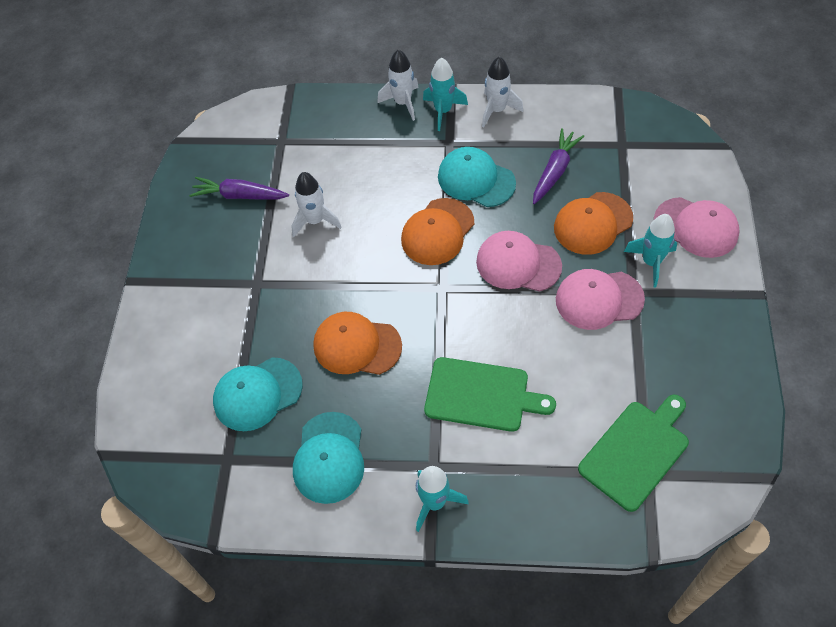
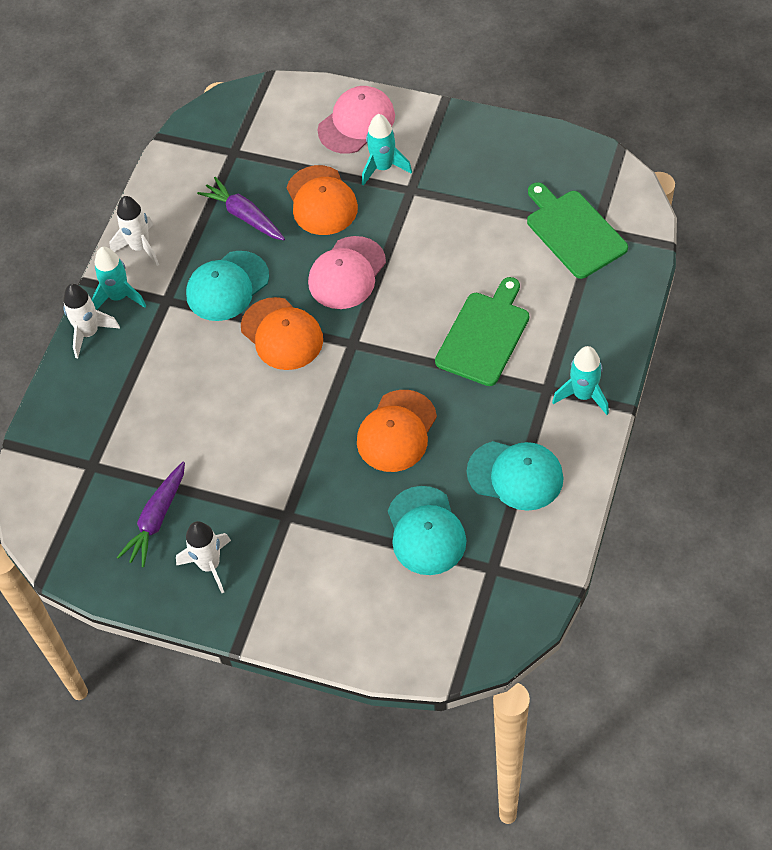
camera: 75 degrees left, 0 degrees up
(315, 221) = (223, 446): white rocket -> white rocket (209, 565)
(599, 299) = (410, 218): pink cap -> none

